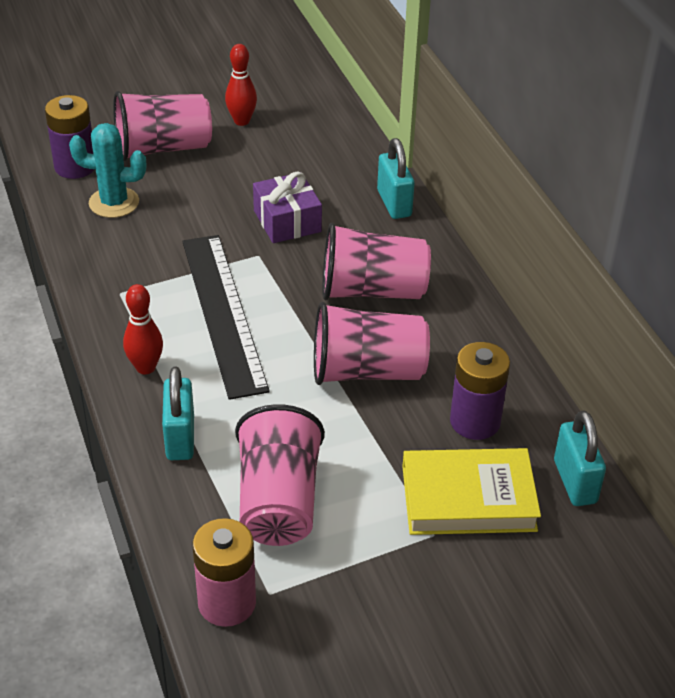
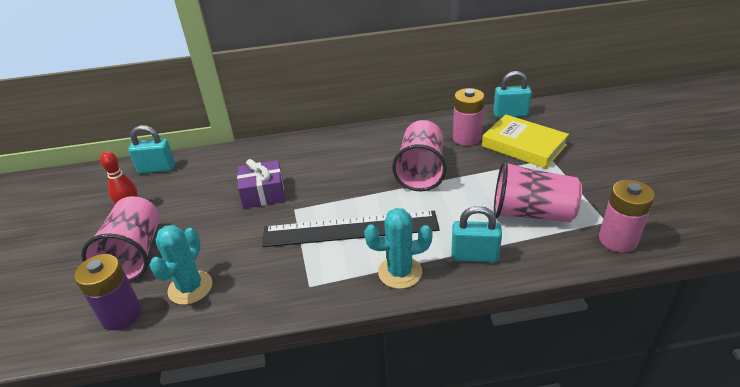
camera: 75 degrees left, 5 degrees down
(145, 367) = (400, 272): red bowling pin -> turquoise cactus
(372, 291) = (348, 163): pink cup -> none
(394, 203) = (268, 148): turquoise padlock -> turquoise padlock (157, 169)
(468, 498) = (523, 145): yellow book -> yellow book turned 60 degrees counterclockwise
(475, 421) = (466, 138): purple battery -> pink battery

